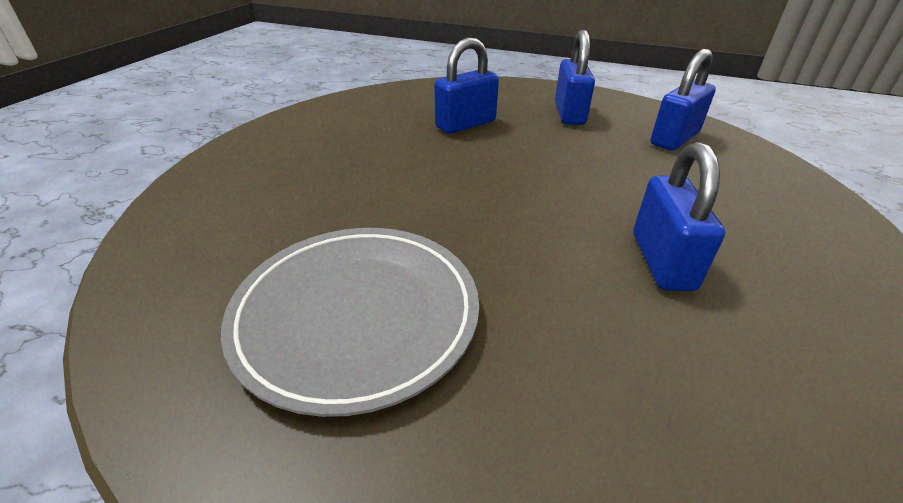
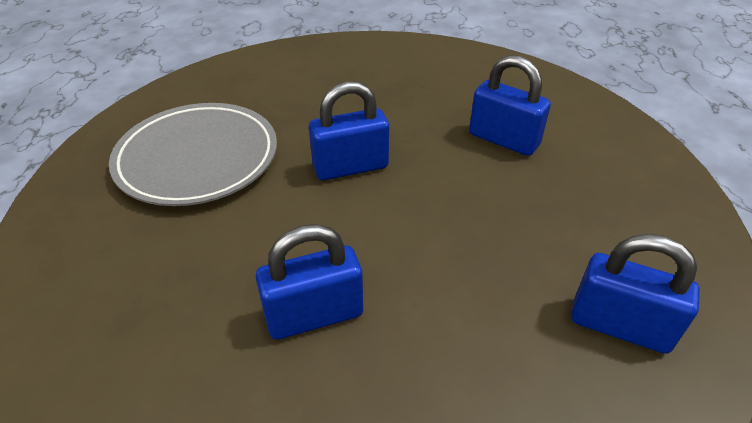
camera: 70 degrees right, 5 degrees up
(569, 114) = (608, 212): blue padlock -> blue padlock (350, 167)

